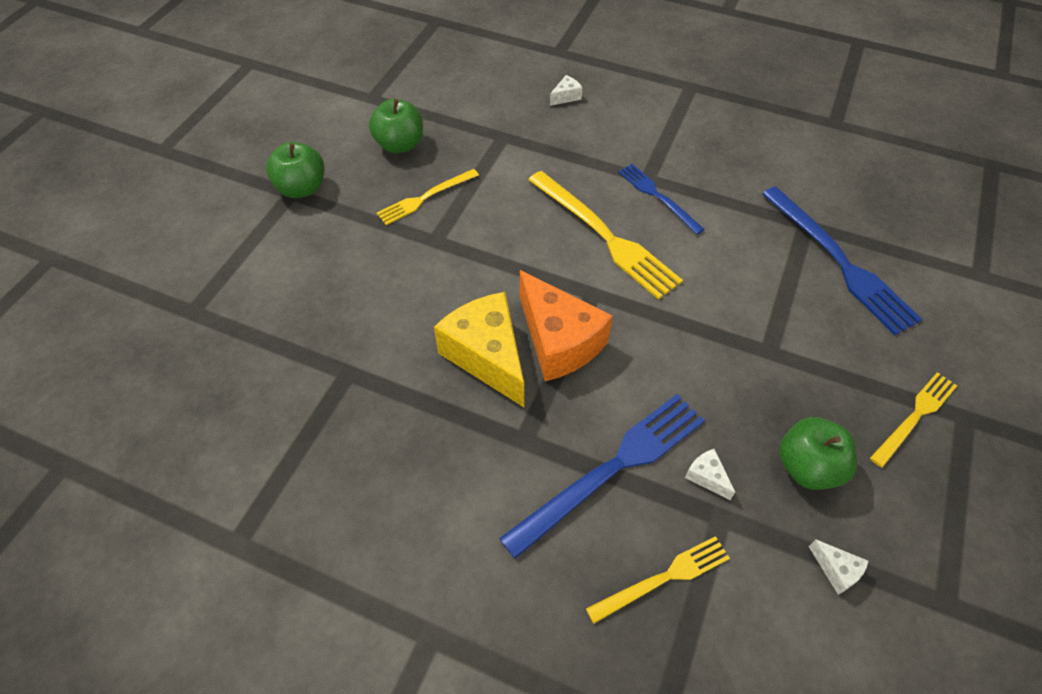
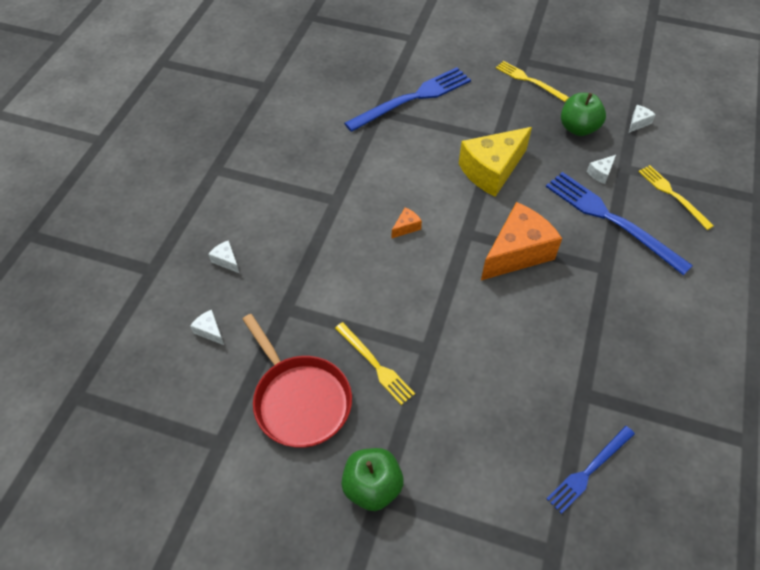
camera: 95 degrees left, 0 degrees up
(400, 145) = (300, 400): green apple -> red pan
(485, 88) = (210, 331): none -> white cheese
(487, 356) = (542, 297): yellow cheese -> yellow cheese (492, 170)
(605, 236) = (406, 227): yellow fork -> orange cheese
(658, 197) = (358, 194): blue fork -> blue fork (589, 470)

